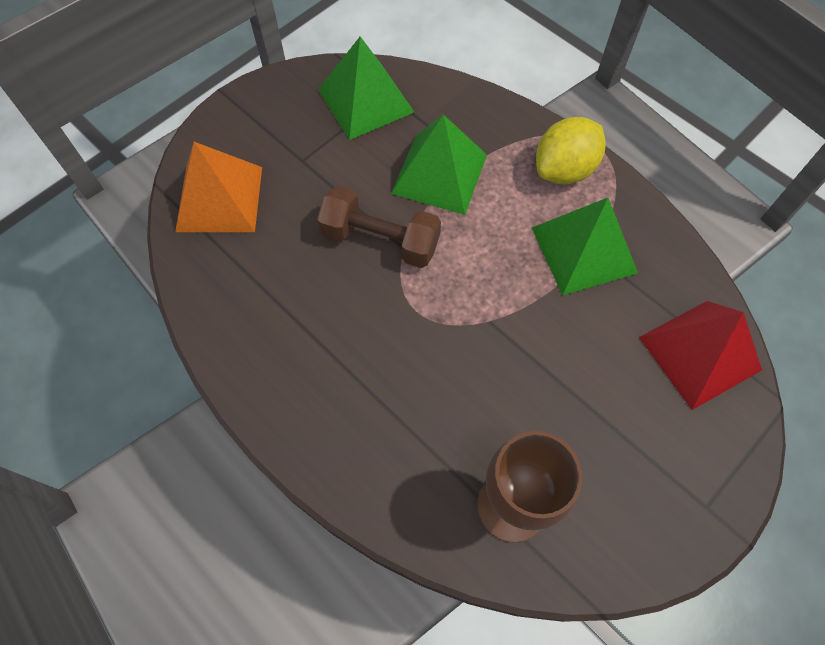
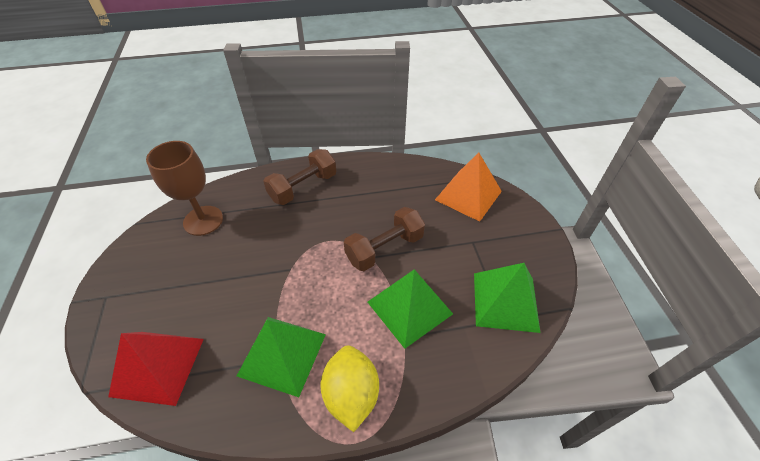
camera: 125 degrees right, 15 degrees down
(346, 416) = (303, 187): none -> brown dumbbell

